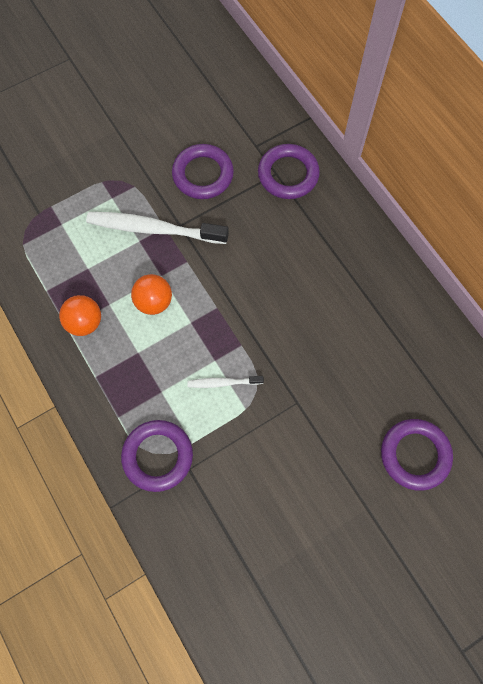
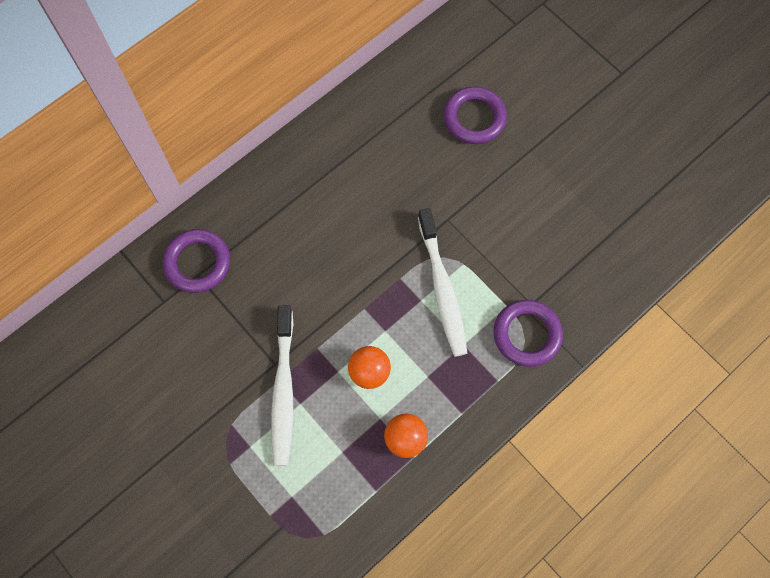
camera: 100 degrees left, 0 degrees up
(203, 174) = (207, 352): purple ring -> none
(223, 382) = (442, 288): white toothbrush -> white toothbrush, size x2.03

